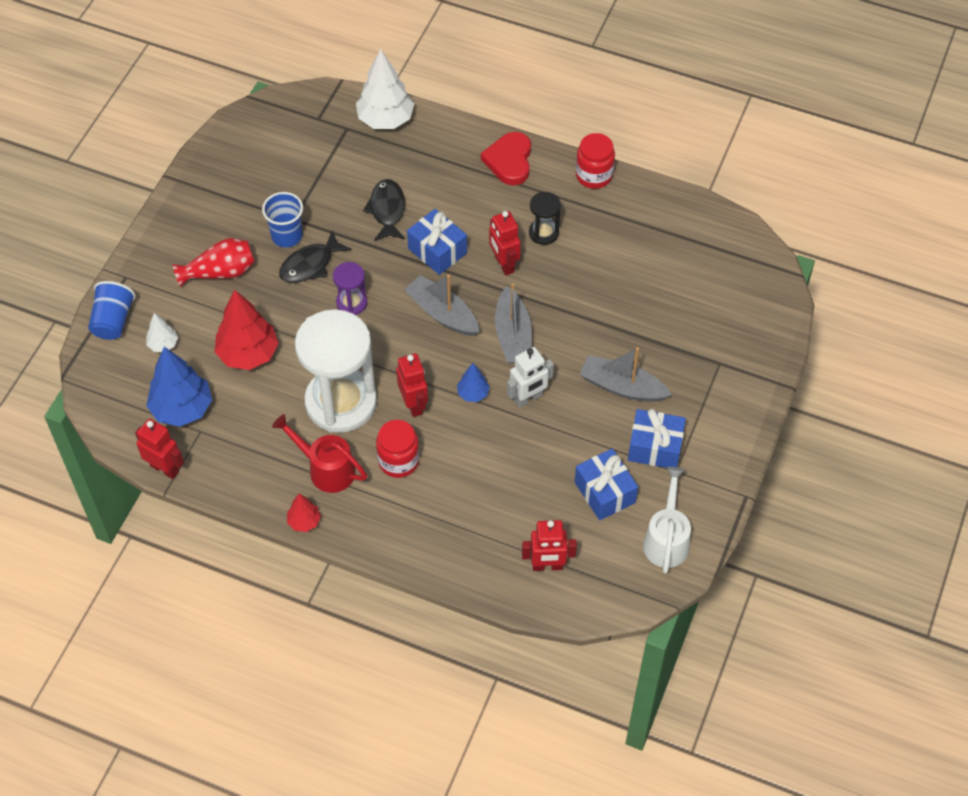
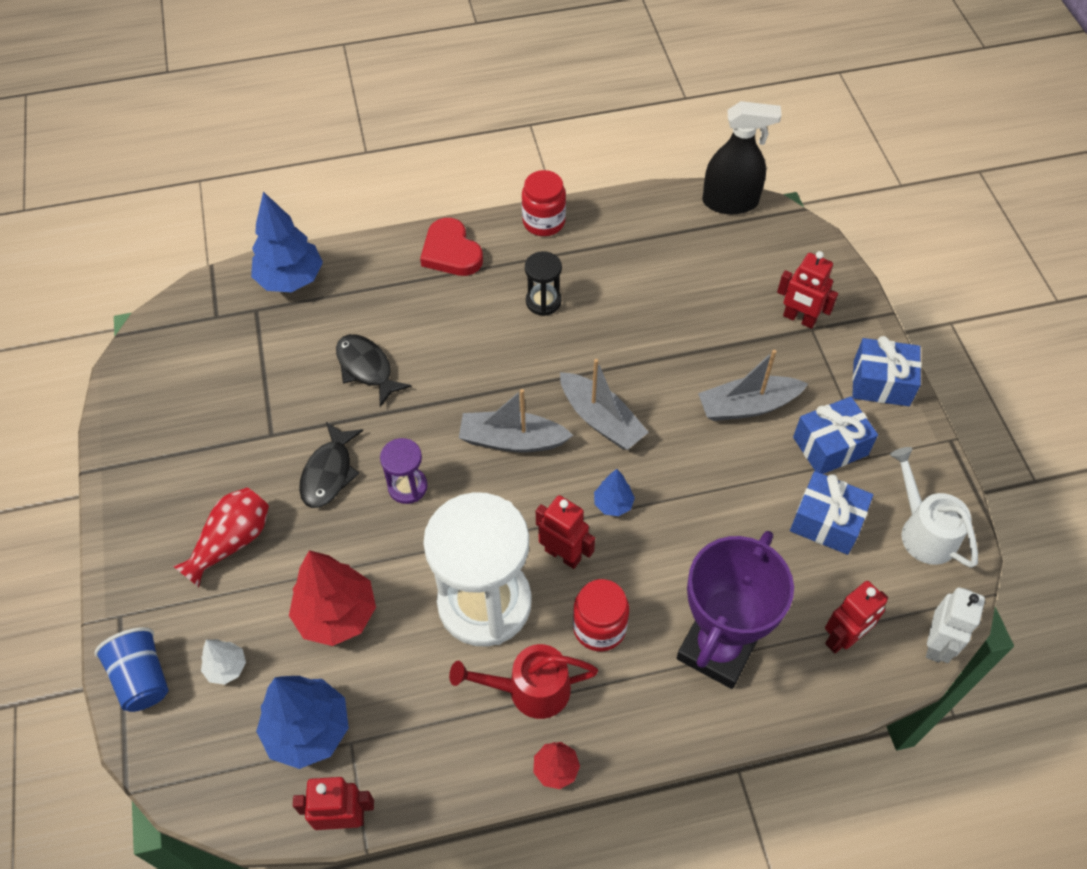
camera: 35 degrees left, 0 degrees up
(287, 236) = (278, 457): blue cup -> none
(385, 119) = (291, 279): white tree -> blue tree
(437, 251) = (453, 379): blue gift -> blue gift (881, 383)
(461, 520) = (717, 648): none -> purple trophy
(504, 264) = (531, 354): red robot -> red robot (799, 319)
(528, 398) = (671, 474): white robot -> white robot (937, 644)
(747, 238) = (730, 202): none -> black spray bottle

